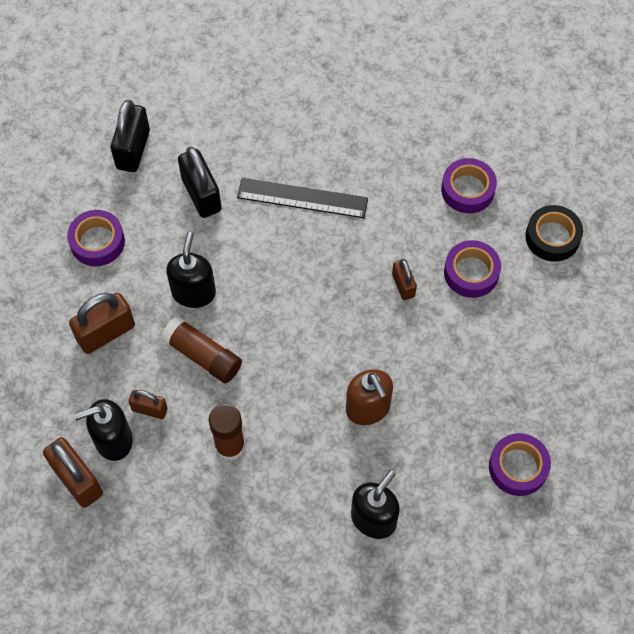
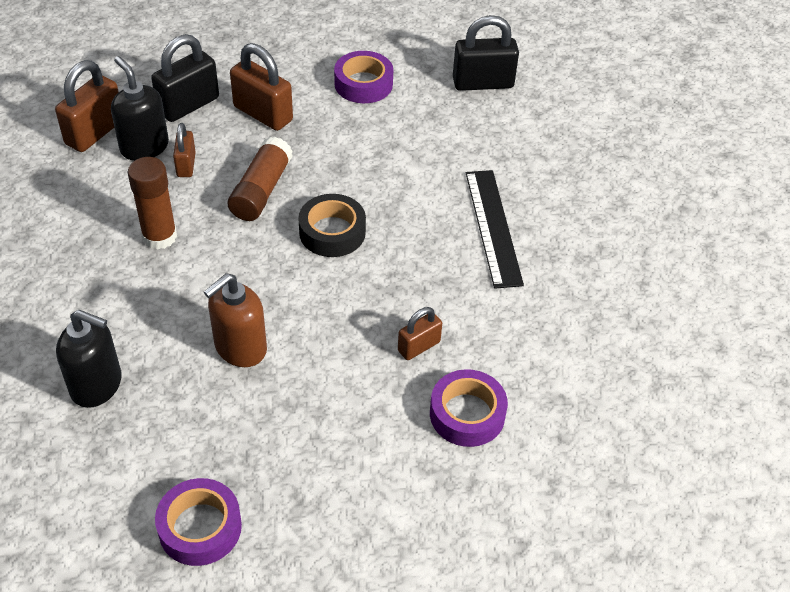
camera: 70 degrees right, 15 degrees down
(193, 292) = (334, 166): black soap dispenser -> none
(201, 194) = (455, 145): black padlock -> black padlock (188, 105)
(467, 190) = (587, 384): purple tape -> none
(552, 237) = (564, 498): black tape -> black tape (332, 232)

